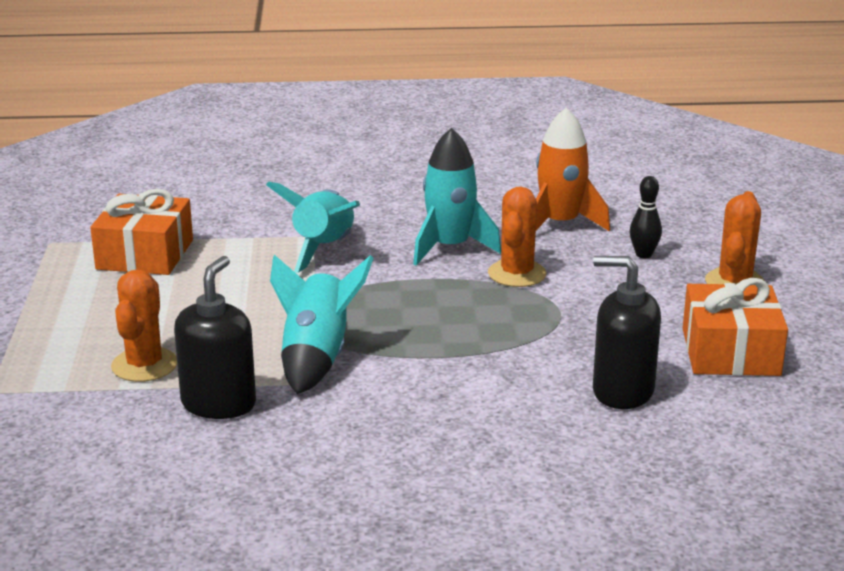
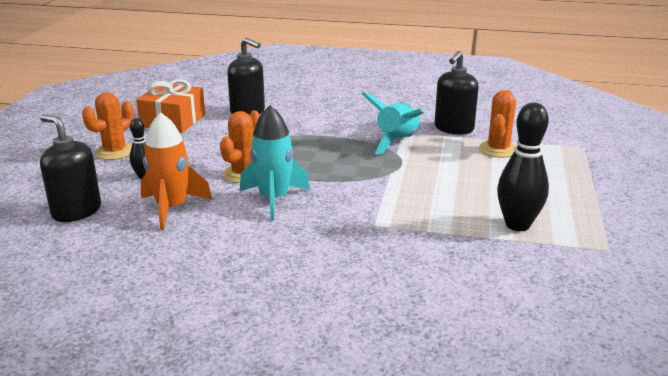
camera: 165 degrees left, 0 degrees up
(145, 254) = (517, 225): orange gift -> black bowling pin
(324, 249) = (371, 210): turquoise rocket -> none
(662, 208) = (76, 211): none -> black soap dispenser

